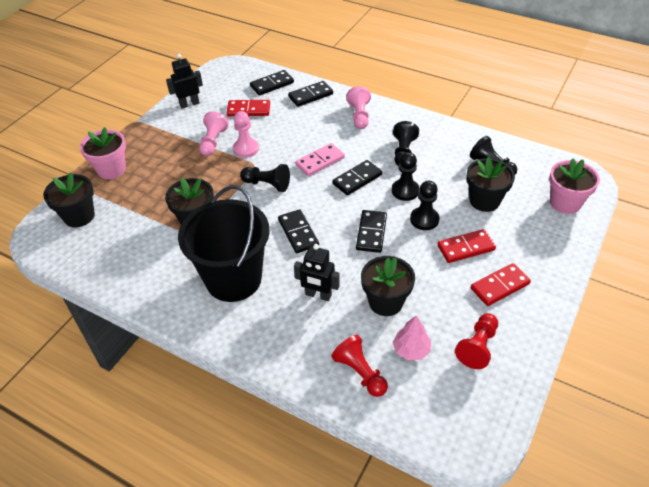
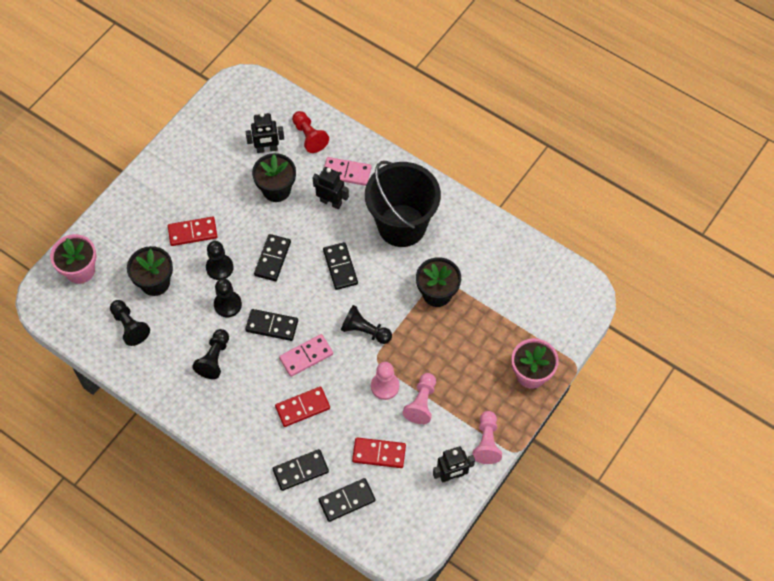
camera: 175 degrees left, 15 degrees up
(79, 216) = (553, 313): black flower pot -> none
(304, 331) = (346, 173): none -> pink domino
(357, 179) = (272, 326): black domino -> black domino turned 45 degrees clockwise
(359, 116) = (249, 424): pink pawn -> pink pawn (486, 442)
(411, 349) = (267, 149): pink tree -> black robot
(477, 346) = (216, 145): red pawn -> none
(499, 286) = (178, 193): red domino -> red domino (302, 408)

